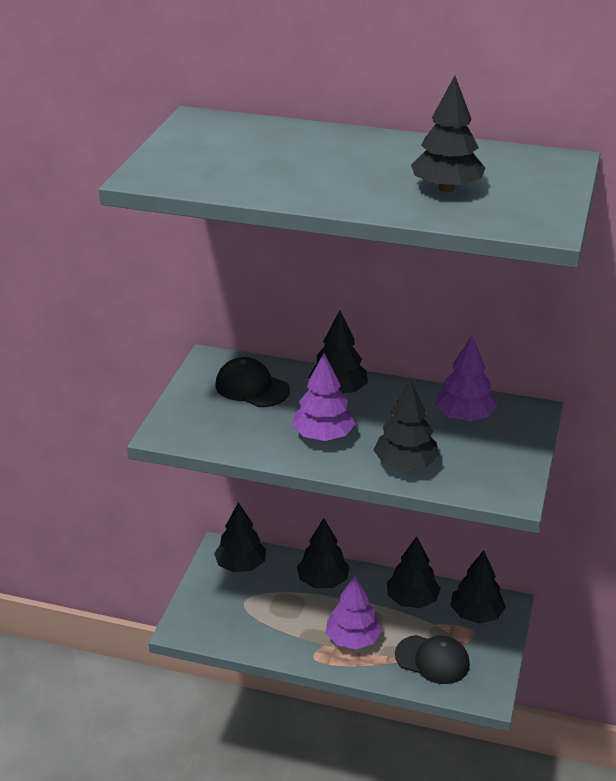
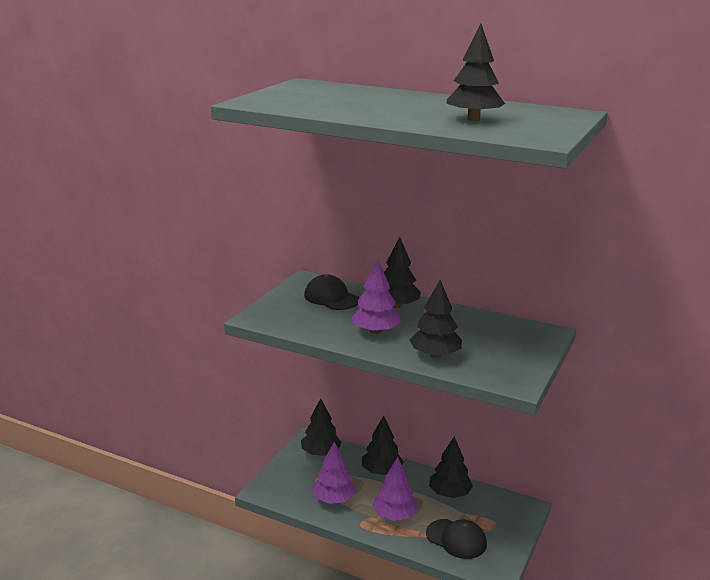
camera: 10 degrees right, 10 degrees down
(464, 417) = (492, 331): purple tree -> purple tree (334, 499)
(476, 614) = (500, 510): black tree -> none

